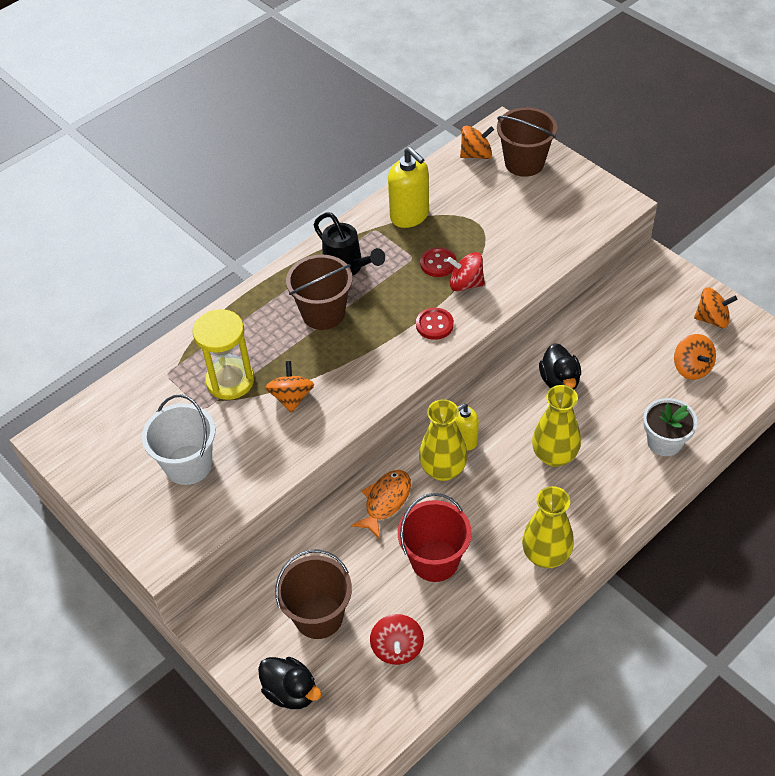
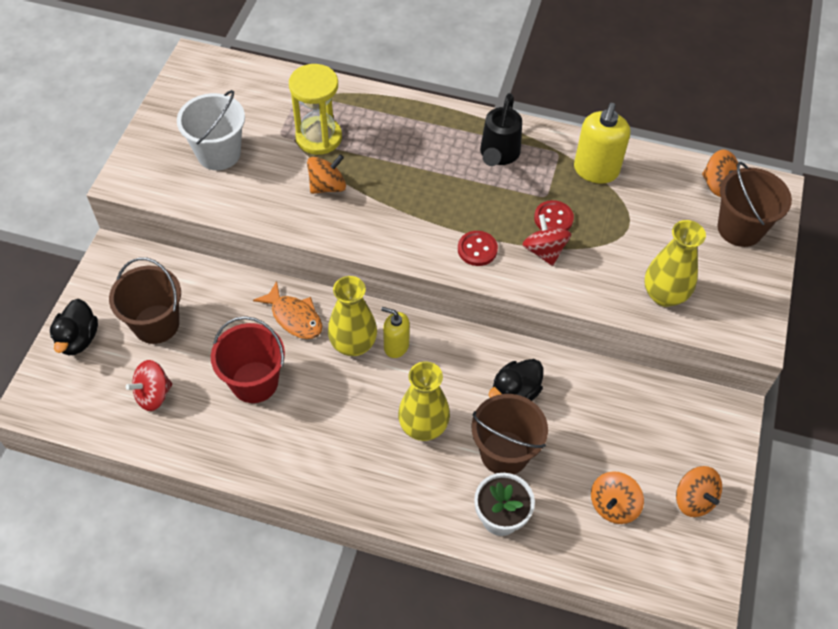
camera: 55 degrees right, 5 degrees up
(323, 313) = (434, 163): brown bucket -> brown bucket (504, 453)
(385, 501) = (294, 317): orange fish -> orange fish turned 45 degrees clockwise
(546, 555) = (307, 468): yellow vase -> yellow vase (664, 295)

